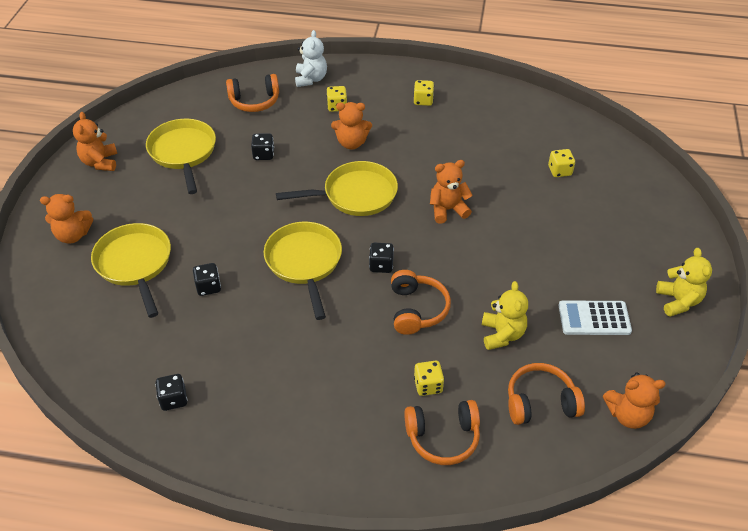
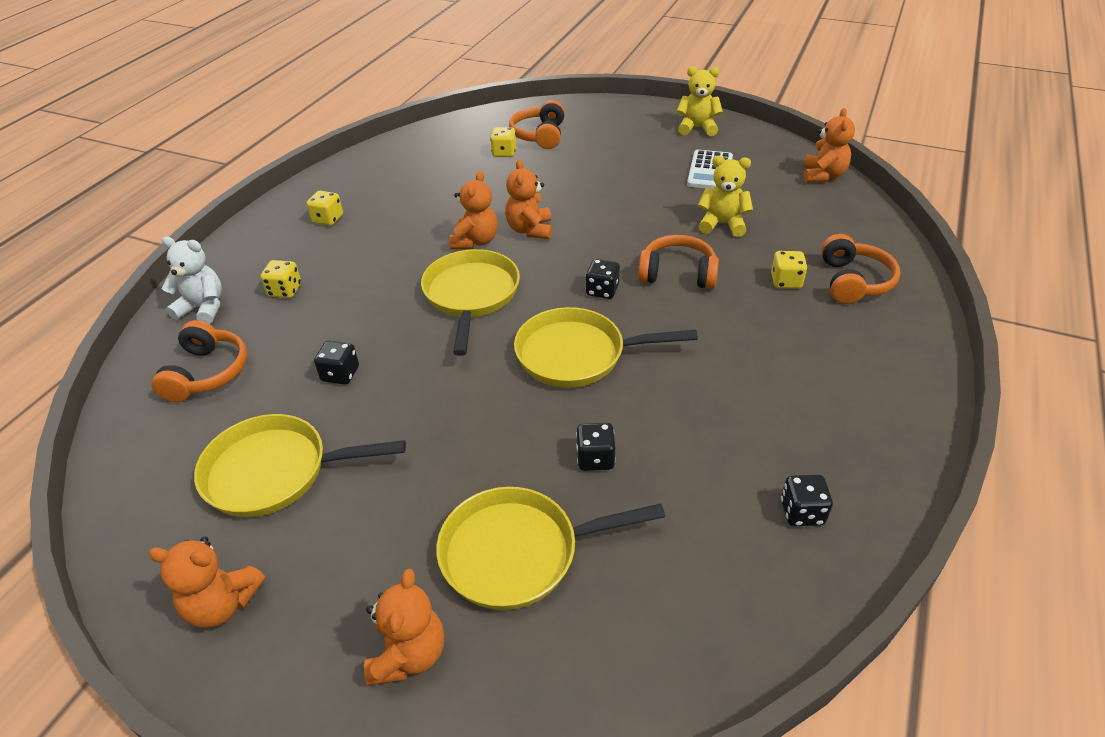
camera: 75 degrees left, 5 degrees down
(351, 143) = (370, 287): orange teddy bear -> orange teddy bear (475, 241)
(540, 402) = (808, 217): orange headphones -> orange headphones (539, 135)

